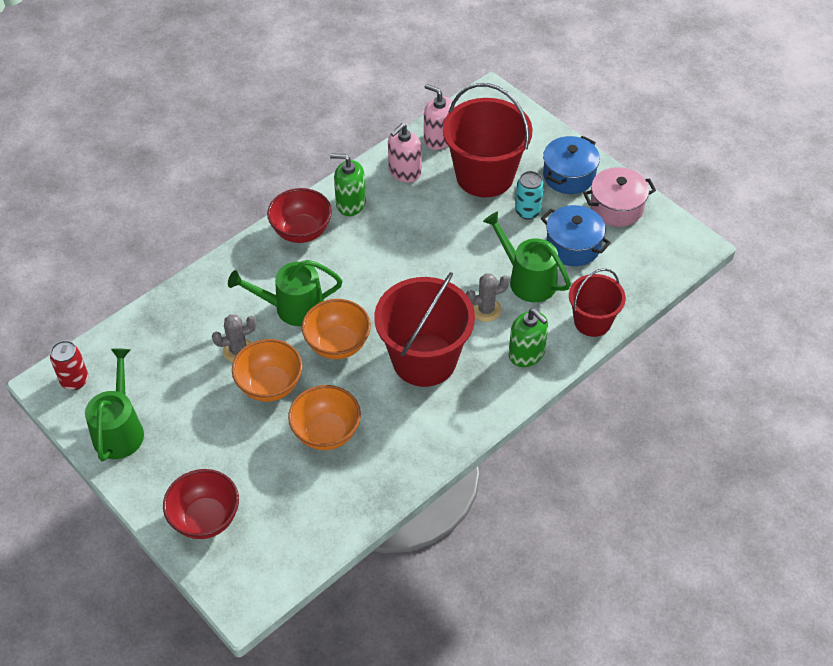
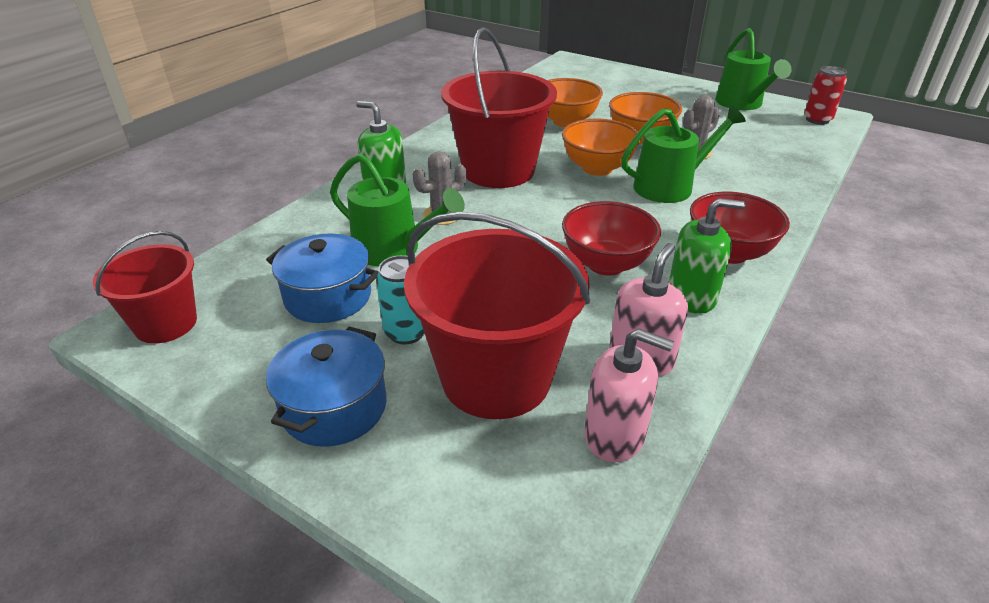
camera: 165 degrees right, 15 degrees down
(205, 519) = (626, 80): red bowl -> red bowl (606, 264)
(592, 321) = (304, 223): red bucket -> red bucket (166, 323)
(616, 207) = (246, 365): pink pot -> none

